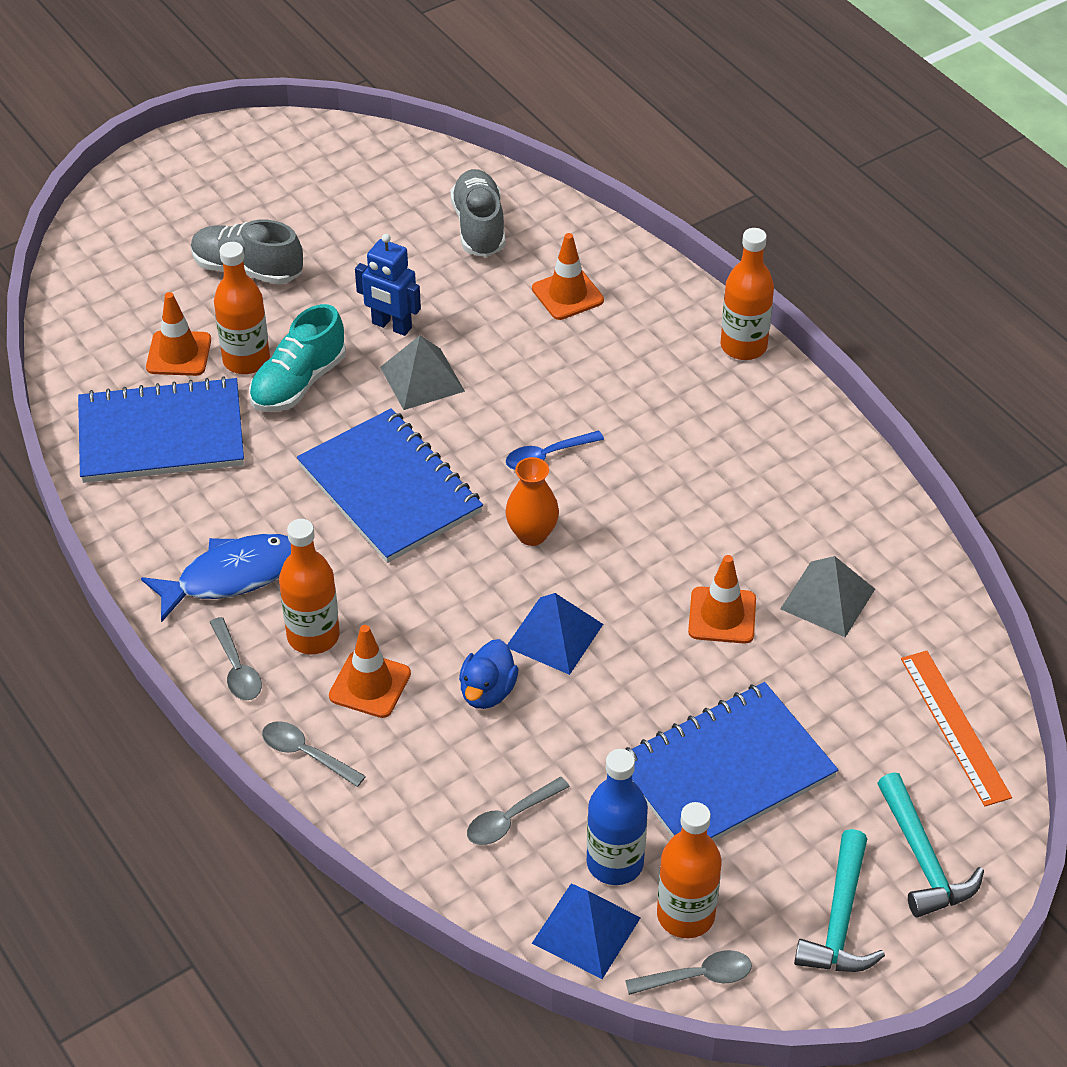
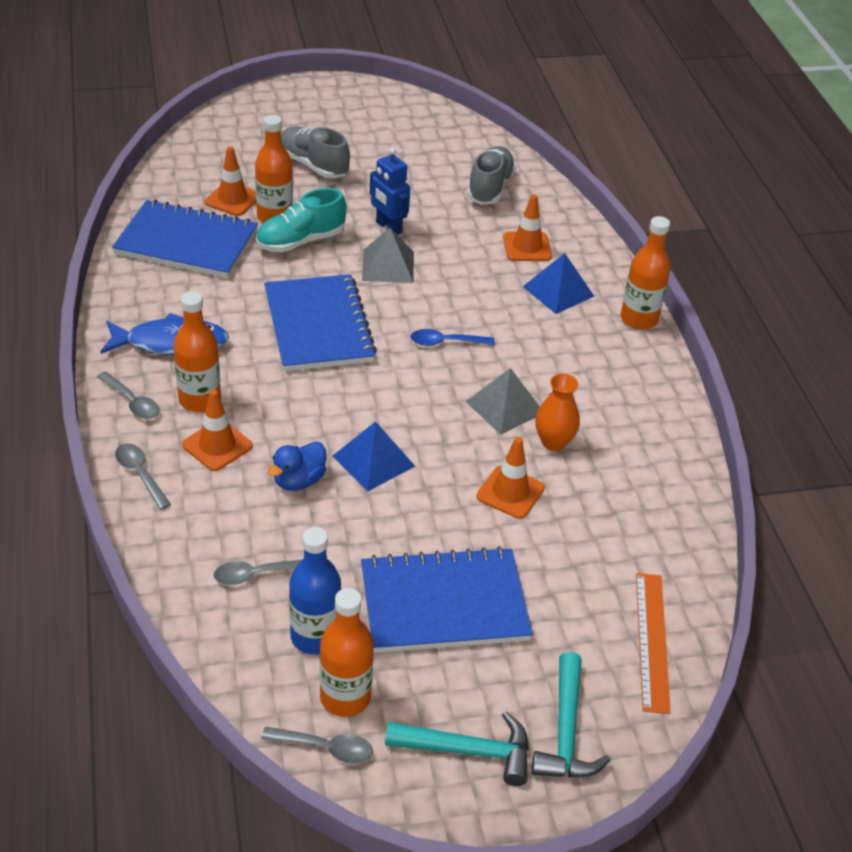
camera: 20 degrees right, 5 degrees down
(237, 669) = (132, 402): grey spoon -> grey spoon turned 45 degrees counterclockwise
(532, 534) = (401, 389): orange vase -> orange vase (553, 442)
(586, 930) = (261, 677): blue pyramid -> blue pyramid (558, 291)
(827, 598) = (601, 510): grey pyramid -> grey pyramid (504, 407)
(839, 919) = (468, 751): turquoise hammer -> turquoise hammer turned 120 degrees counterclockwise

